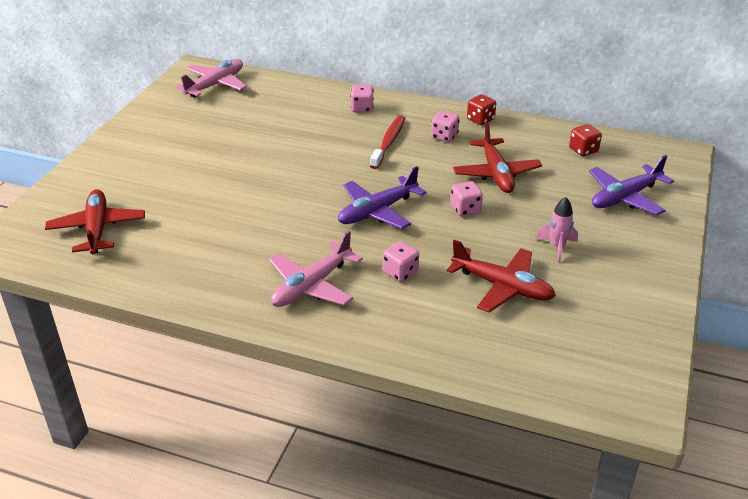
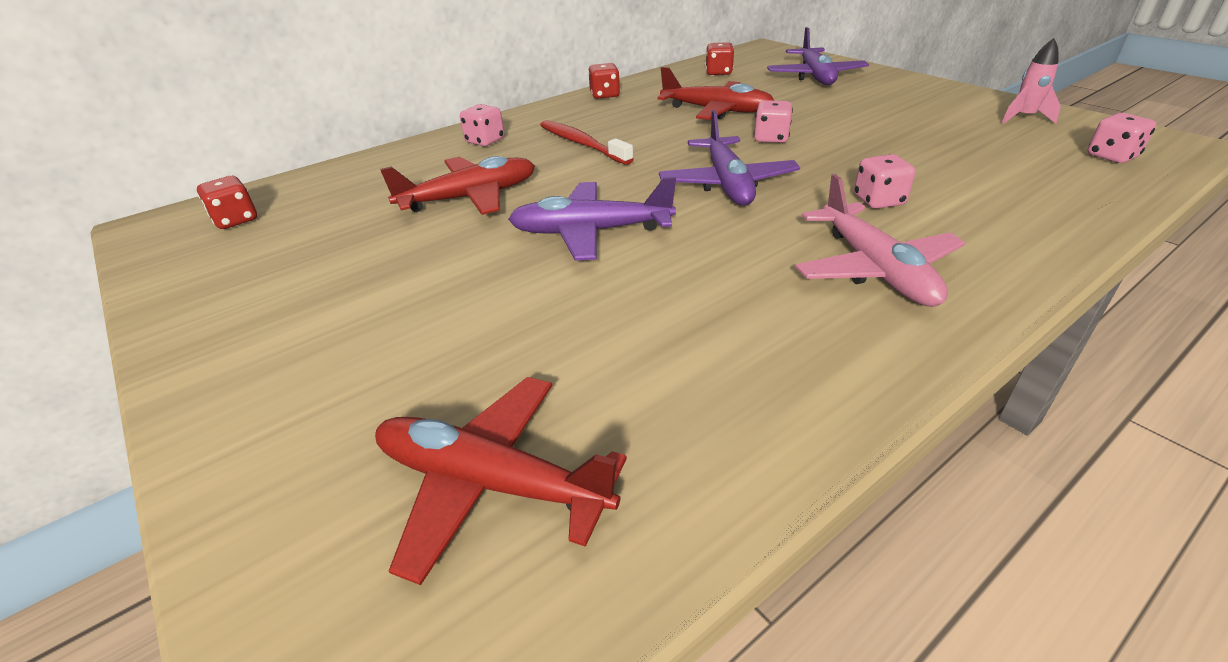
camera: 55 degrees left, 0 degrees up
(215, 85) = (236, 220): pink plane -> red dice
(282, 185) = (590, 232): none -> purple plane
(444, 136) = (612, 116): pink dice -> pink dice (1111, 156)
(502, 287) = (941, 154): red plane -> red plane (470, 197)
(557, 247) = (880, 116): pink rocket -> pink rocket (1023, 118)

